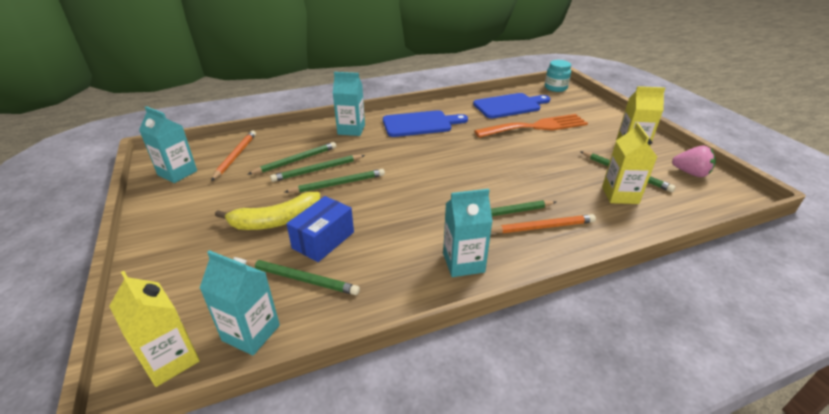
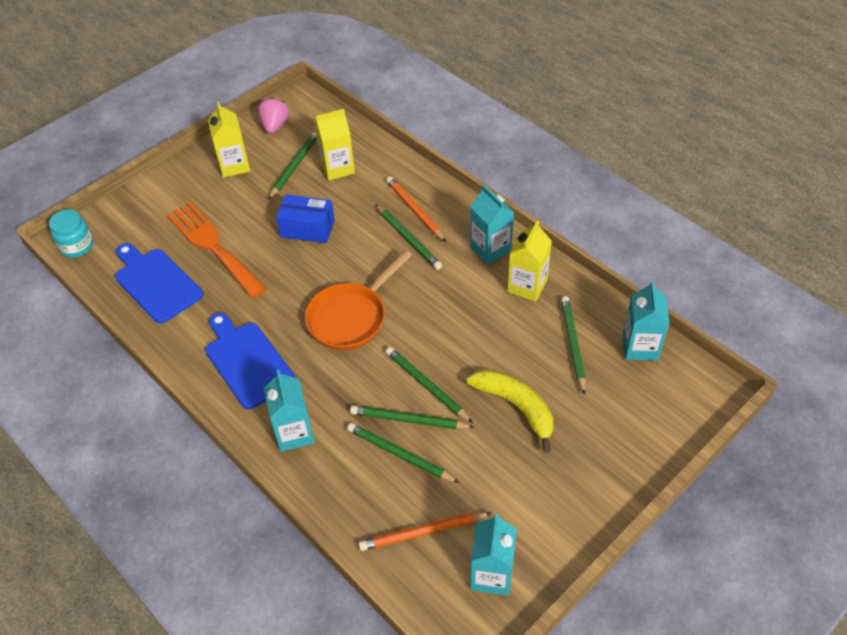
camera: 110 degrees left, 15 degrees up
(170, 360) = (692, 380): yellow carton -> yellow carton (527, 286)
(317, 170) = (409, 420): green pencil -> green pencil turned 150 degrees clockwise
(323, 240) = (519, 353): blue box -> blue box (307, 228)
(430, 166) = (351, 317): none -> orange pan

